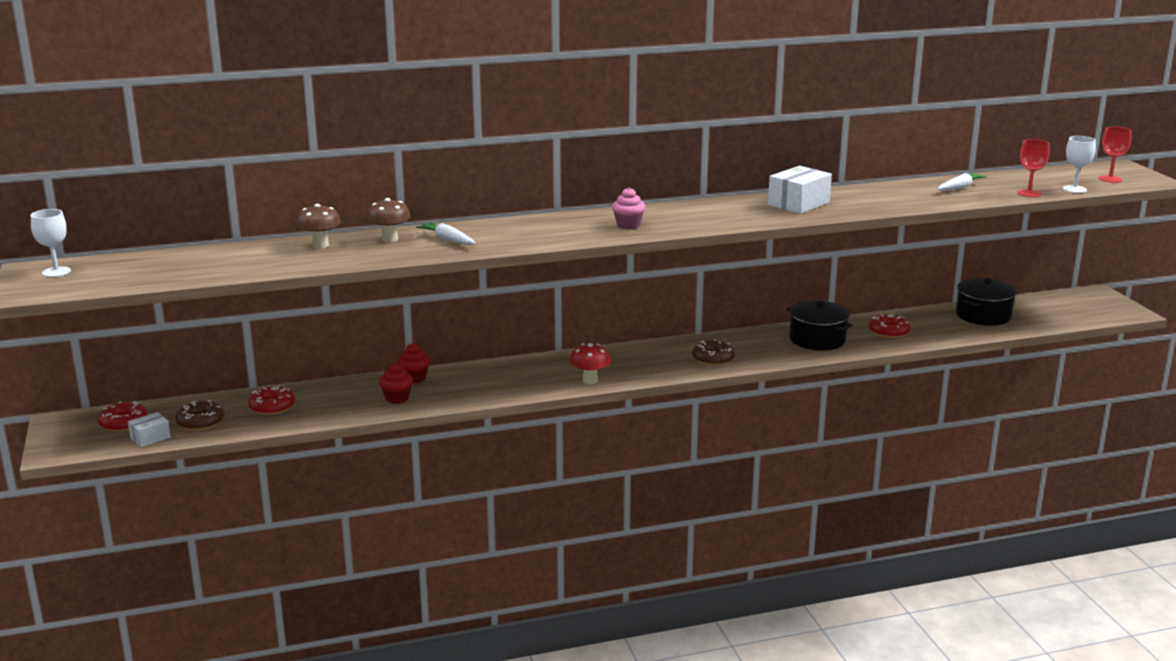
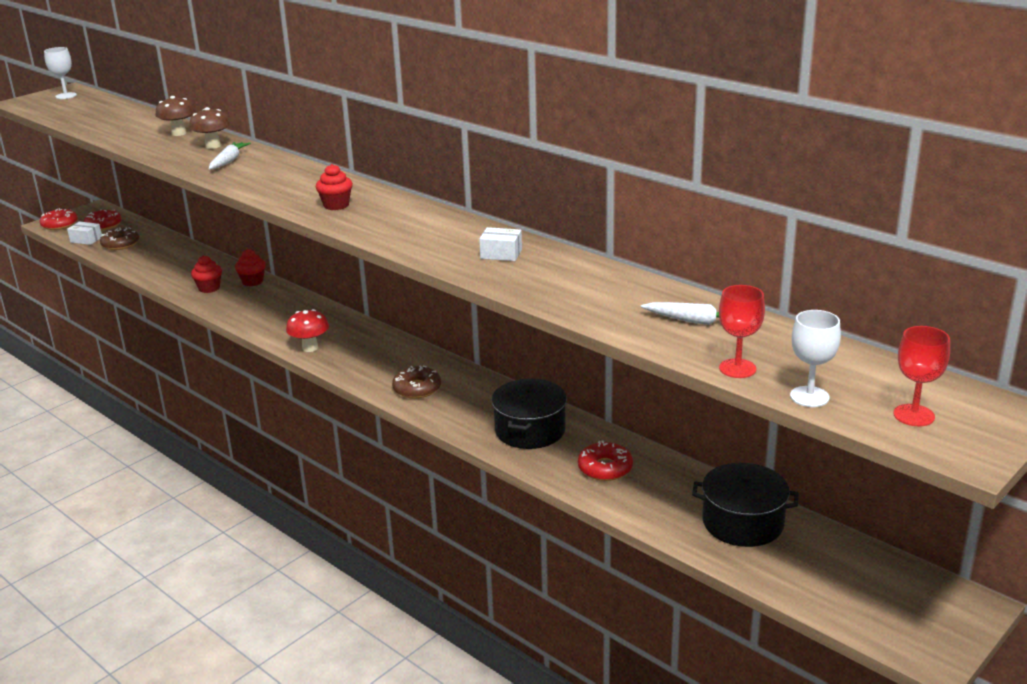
camera: 60 degrees right, 5 degrees up
(272, 407) = (161, 255): red donut -> red donut (59, 224)
(628, 225) = (336, 205): pink cupcake -> red cupcake
(798, 204) = (501, 254): white box -> white box, size x0.57

